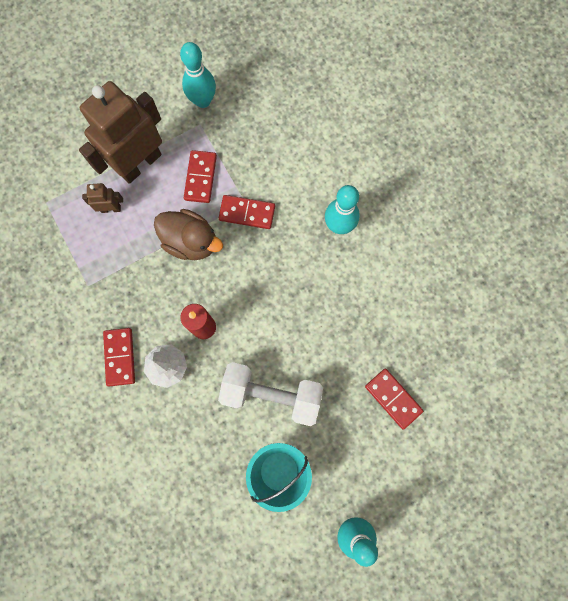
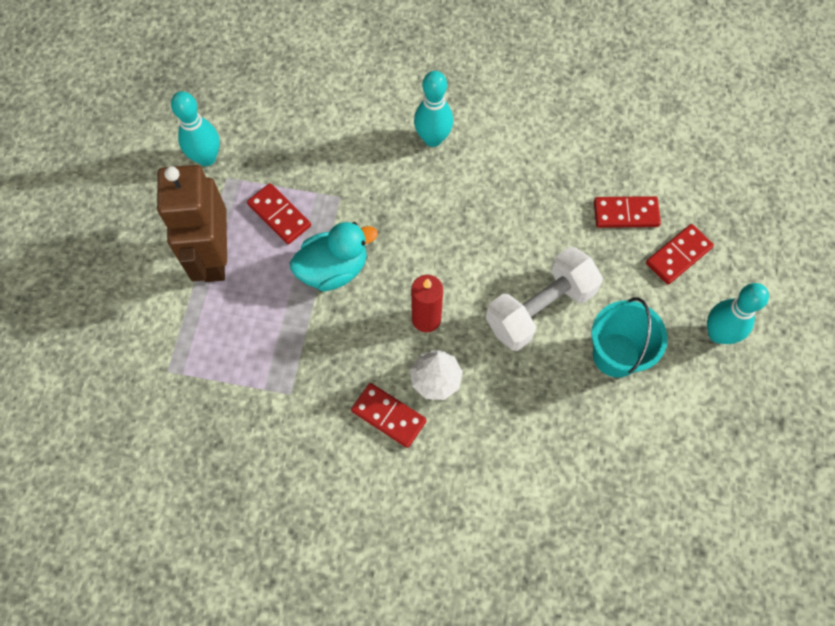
camera: 50 degrees left, 10 degrees down
(111, 208) = (233, 315): brown robot -> none
(191, 242) = (333, 269): brown duck -> turquoise duck
(247, 213) = (351, 202): red domino -> red domino (678, 255)

